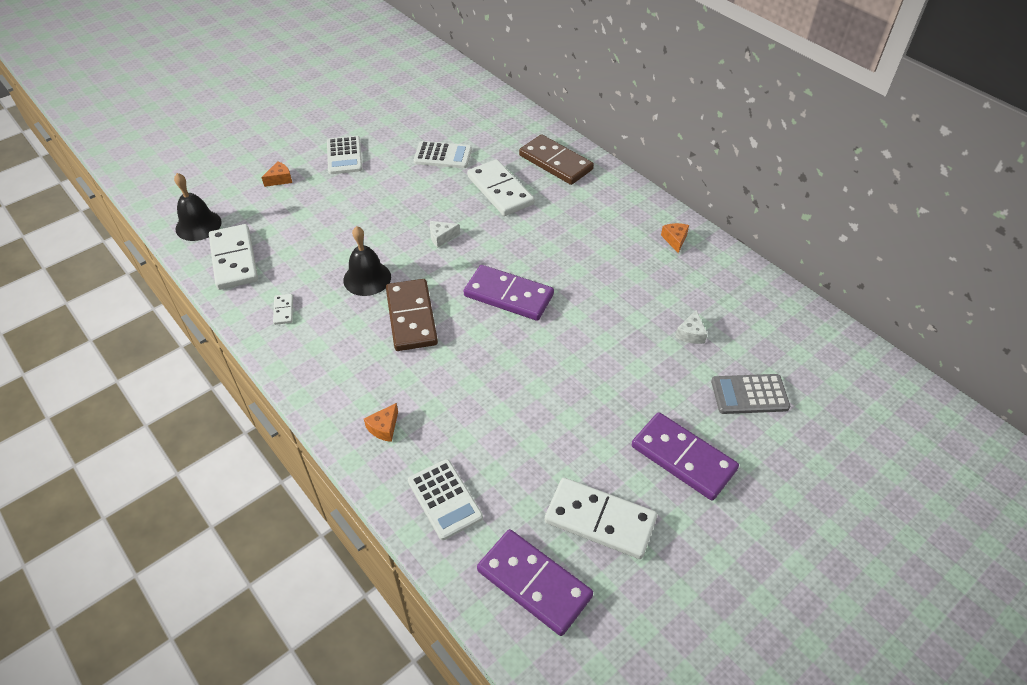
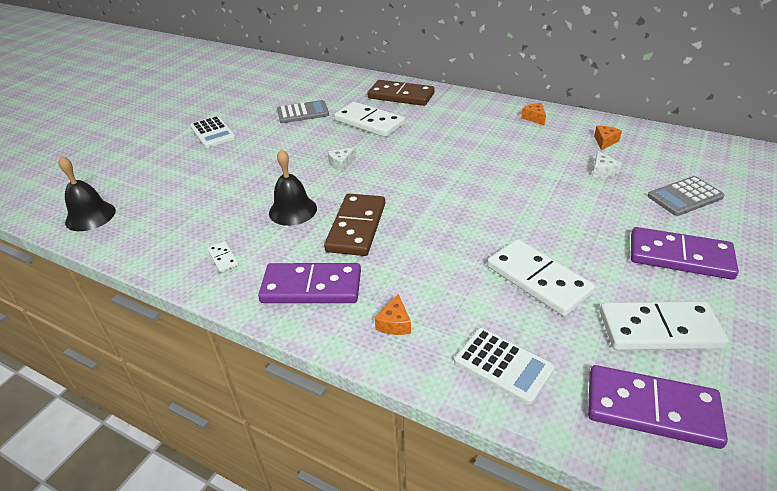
camera: 20 degrees left, 10 degrees down
(234, 259) = (145, 232): white domino -> white domino (538, 280)
(280, 179) = (159, 162): orange cheese -> orange cheese (604, 141)
(411, 317) = (356, 227): brown domino -> brown domino turned 45 degrees clockwise
(443, 155) = (303, 113): white calculator -> grey calculator
(508, 295) = (432, 187): purple domino -> purple domino (311, 287)

